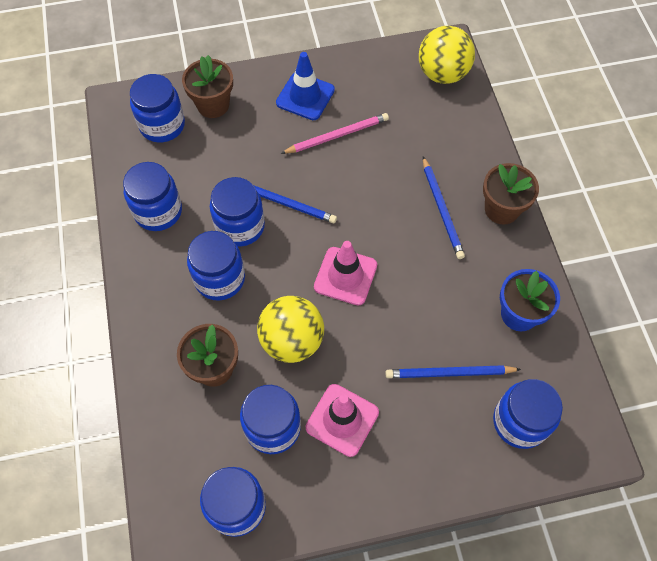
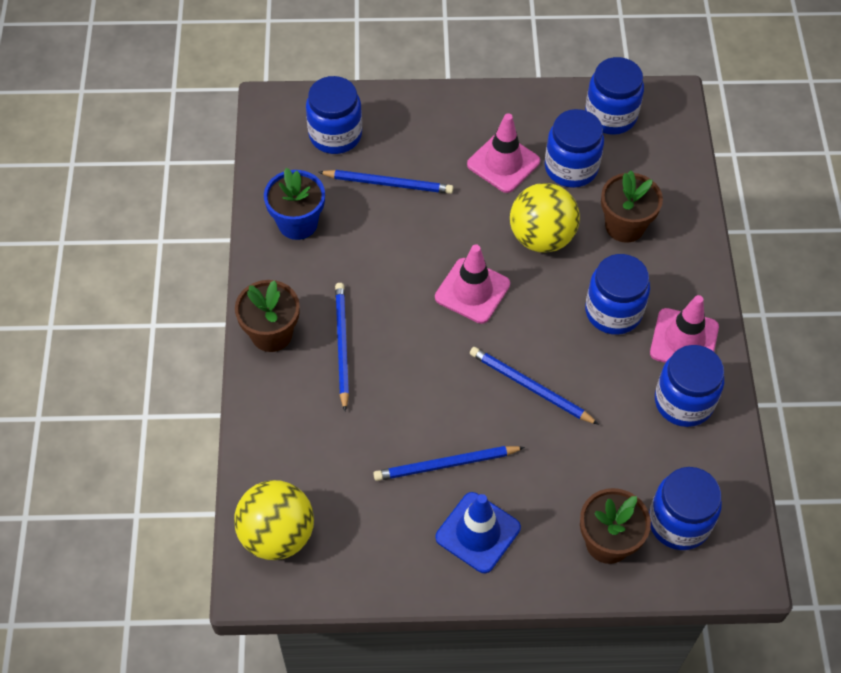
camera: 170 degrees left, 5 degrees down
(157, 263) = (684, 340): none -> pink traffic cone
(240, 226) = (585, 366): blue jar -> none
(337, 135) = (446, 464): pink pencil -> blue pencil

